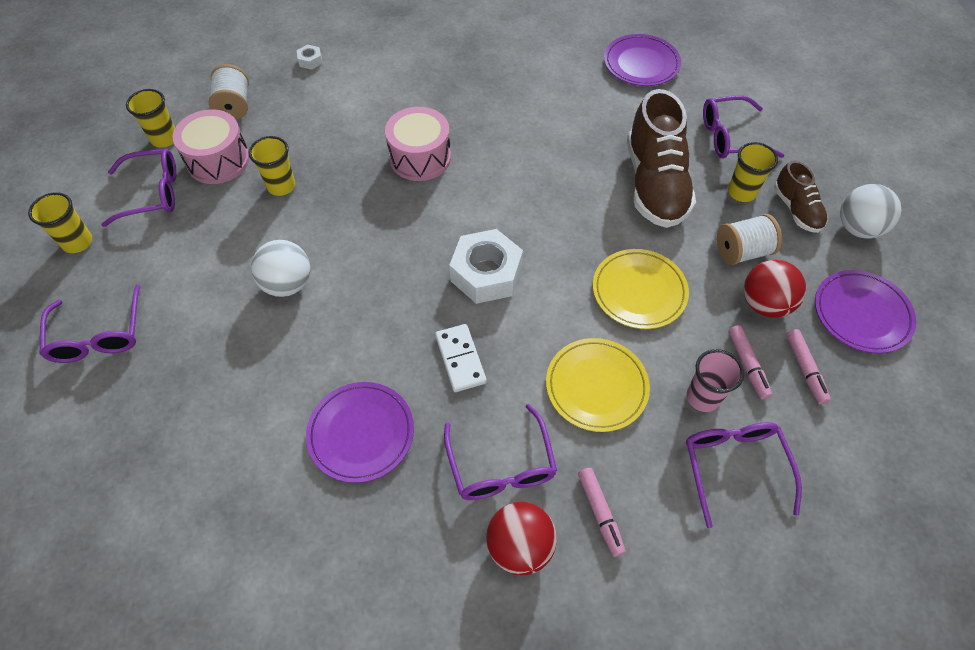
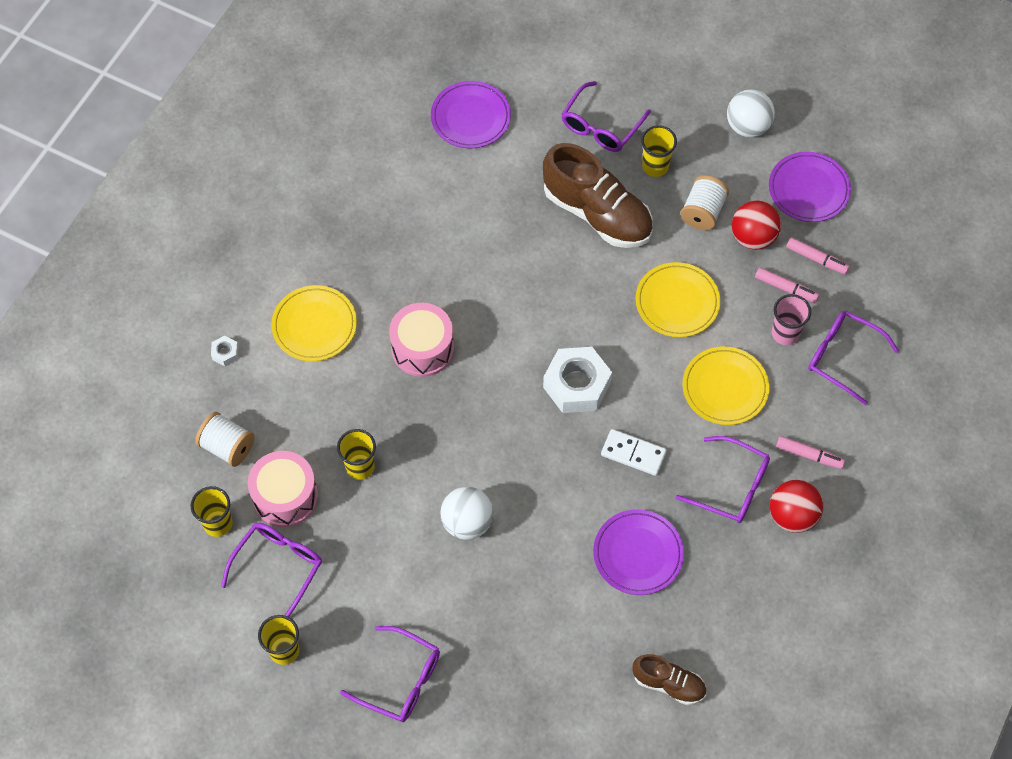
camera: 50 degrees left, 5 degrees up
(378, 90) = (314, 325): none -> yellow plate
(796, 210) = (700, 147): brown shoe -> brown shoe (668, 684)

